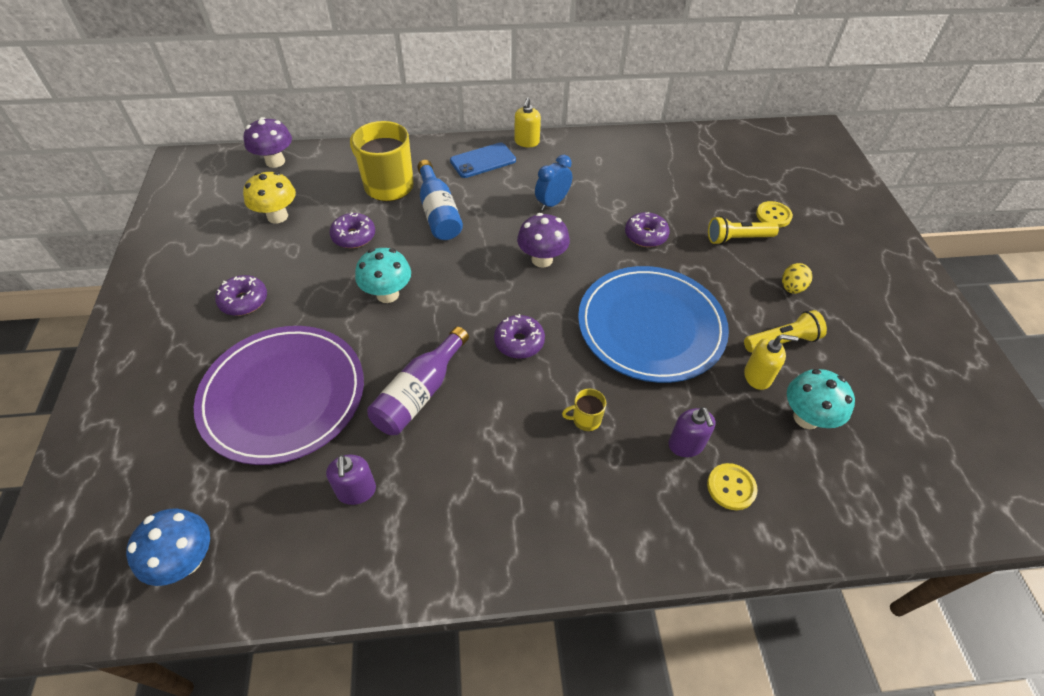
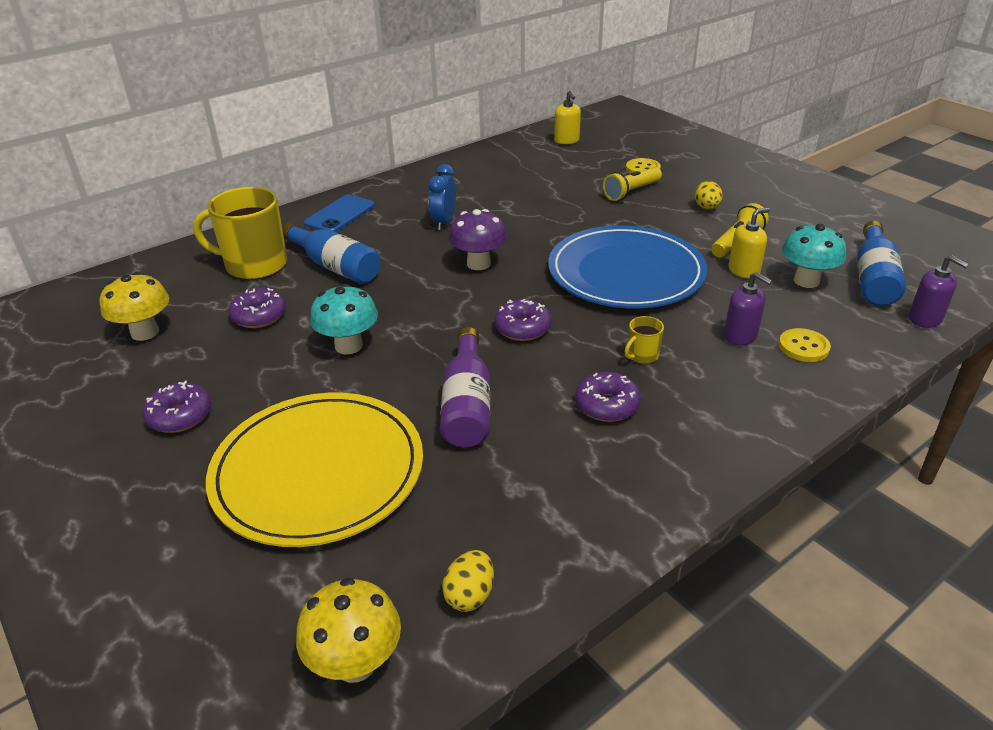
camera: 30 degrees left, 15 degrees down
(186, 560) = (355, 663): blue mushroom -> yellow mushroom
(275, 161) = (91, 290): purple mushroom -> none
(283, 396) = (318, 472): purple plate -> yellow plate
(287, 556) = (470, 595): none -> yellow egg
(356, 491) = (486, 507): purple soap dispenser -> purple soap dispenser (925, 319)
(526, 142) = (370, 188): yellow soap dispenser -> yellow soap dispenser (567, 140)
(645, 235) = (554, 216): purple donut -> purple donut (607, 405)
(877, 449) = (873, 278): none -> blue bottle

